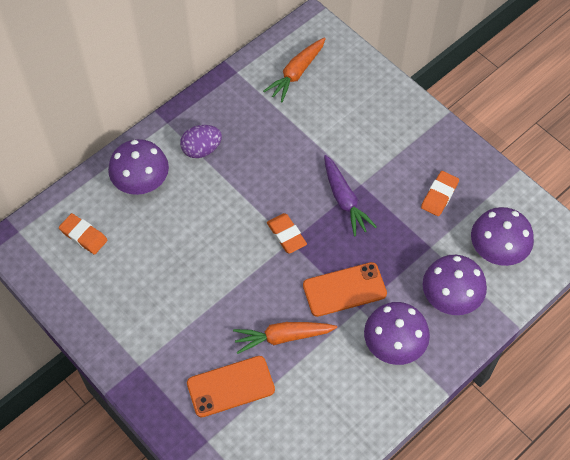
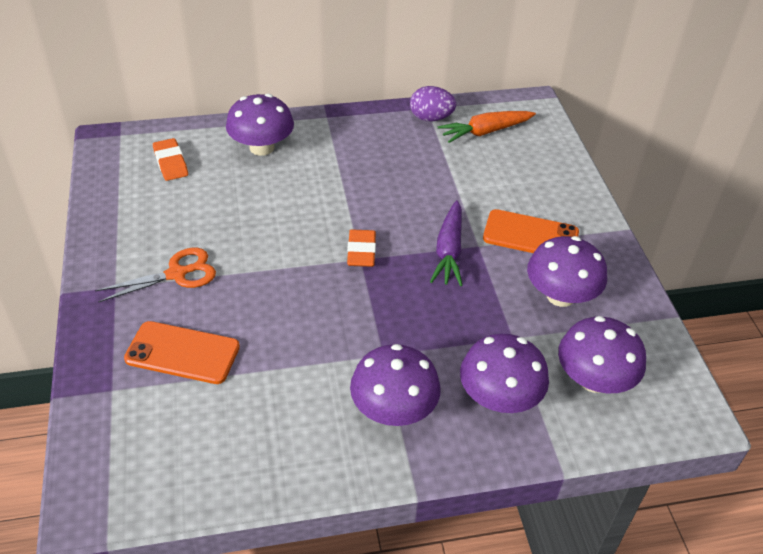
camera: 30 degrees right, 15 degrees down
(174, 329) = (177, 274): none -> orange scissors
(201, 149) = (340, 148): purple egg -> purple egg (431, 118)
(283, 337) = (277, 337): orange carrot -> none
(344, 289) = (381, 328): orange phone -> orange phone (530, 235)
(439, 195) = (560, 295): orange eraser -> purple mushroom

